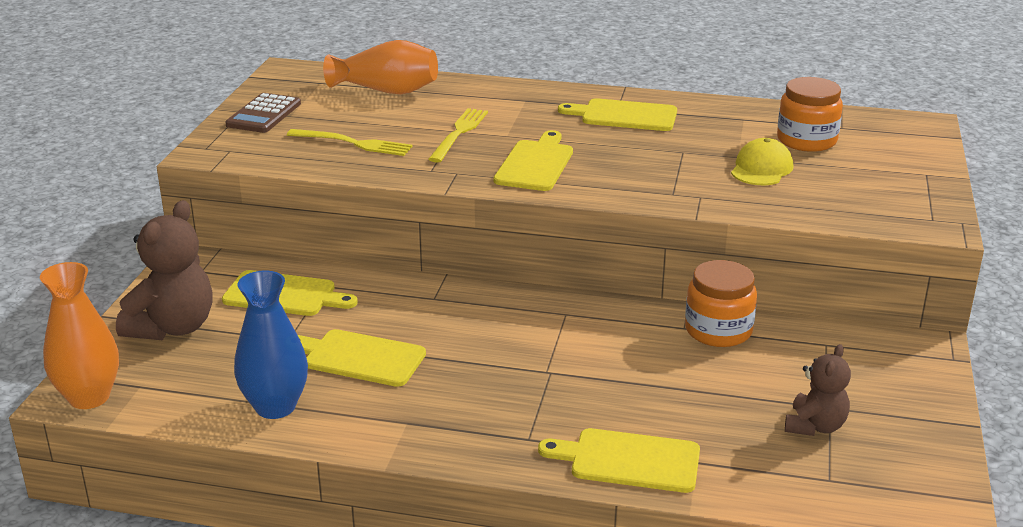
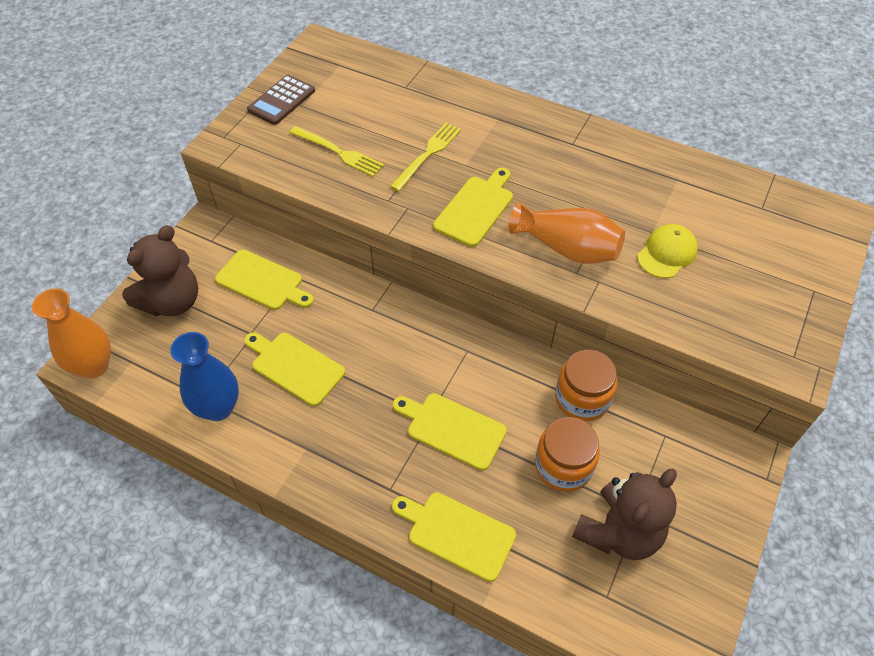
camera: 15 degrees right, 25 degrees up
(386, 90) = (388, 85): orange vase -> orange vase (567, 248)
(624, 116) = (574, 156): yellow cutting board -> yellow cutting board (452, 429)
(806, 140) = (722, 221): orange jar -> orange jar (563, 466)
(815, 426) = (618, 531): brown teddy bear -> brown teddy bear, size x1.65

